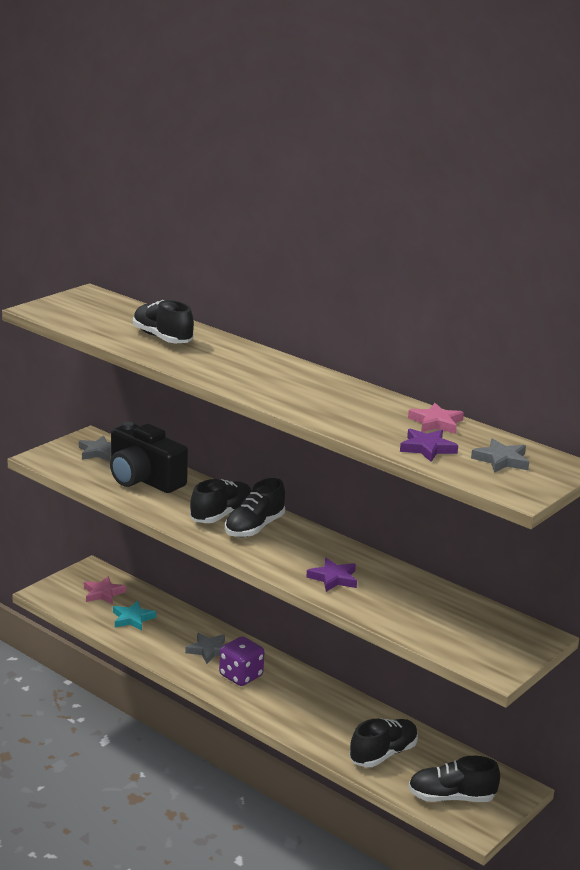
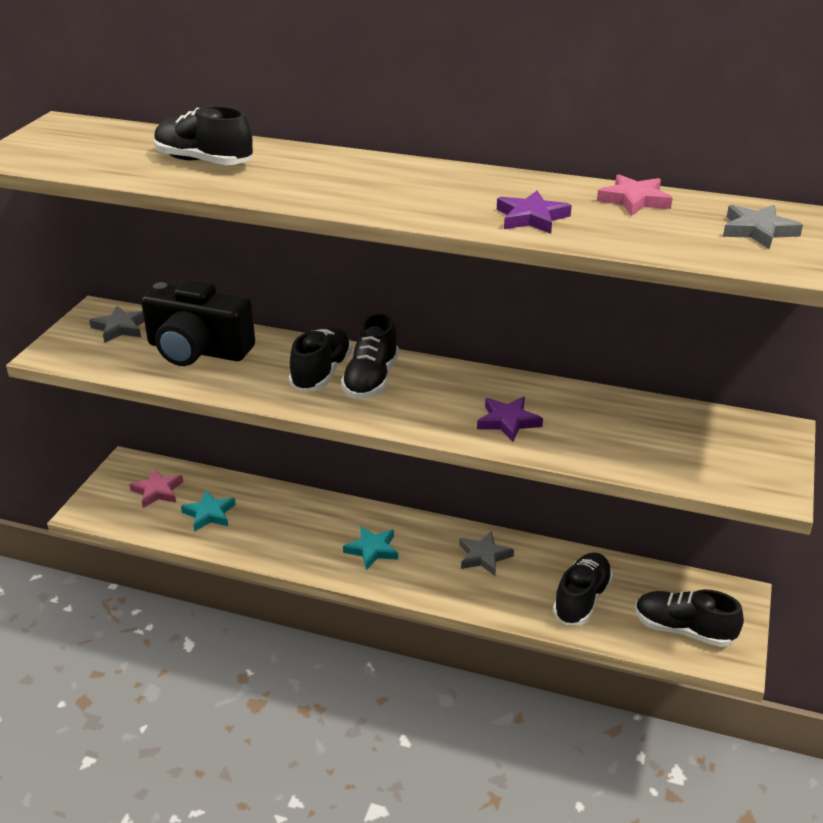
camera: 20 degrees left, 10 degrees up
(209, 650) = (318, 528): grey star -> grey star (484, 556)
(241, 676) = (372, 550): purple dice -> turquoise star
(427, 448) = (661, 235): purple star -> purple star (531, 217)
(451, 797) = (683, 630): black shoe -> black shoe turned 45 degrees clockwise

